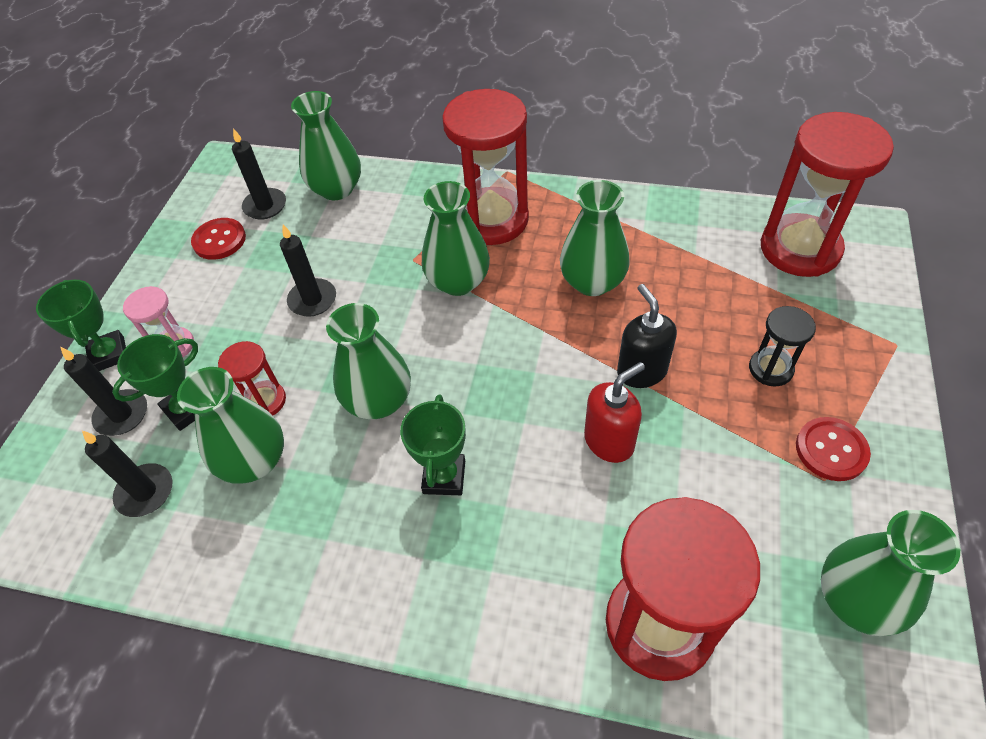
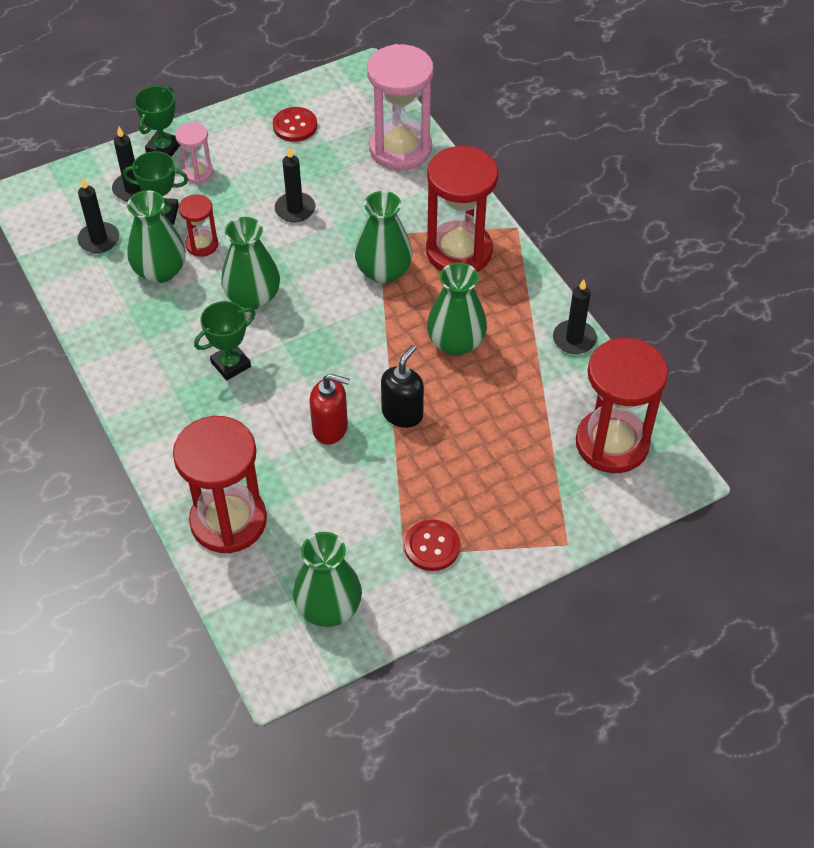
camera: 45 degrees right, 0 degrees up
(265, 206) = (346, 124): black candle -> black candle (574, 339)
(336, 189) = (400, 149): green vase -> pink hourglass
(770, 369) = (472, 482): black hourglass -> none

